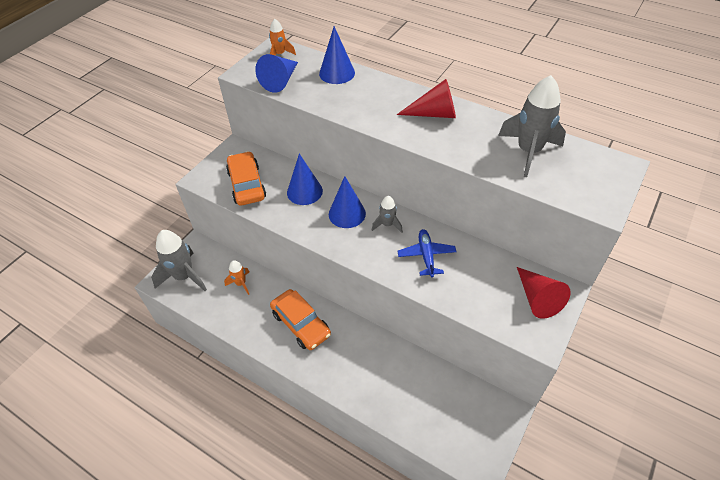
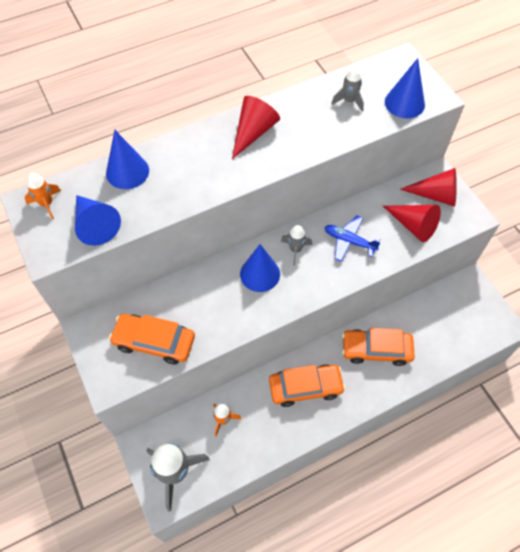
camera: 60 degrees left, 10 degrees up
(304, 191) = (205, 294): blue cone -> blue cone (404, 103)
(371, 360) = (376, 350): none -> orange car
(485, 295) = (413, 225): none -> red cone
(528, 152) = (349, 101): grey rocket -> grey rocket, size x0.52

